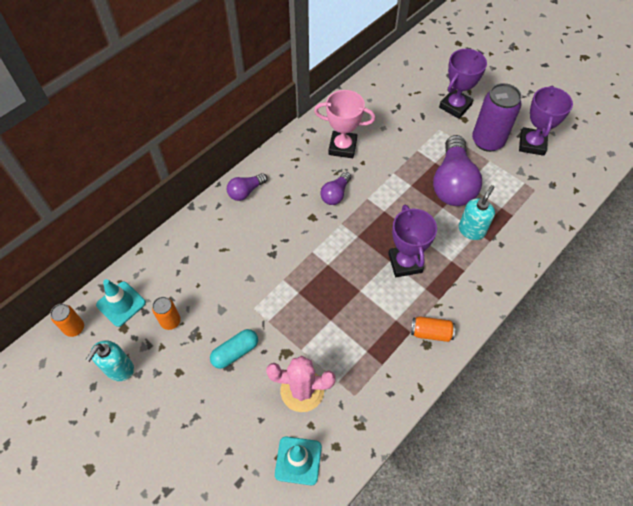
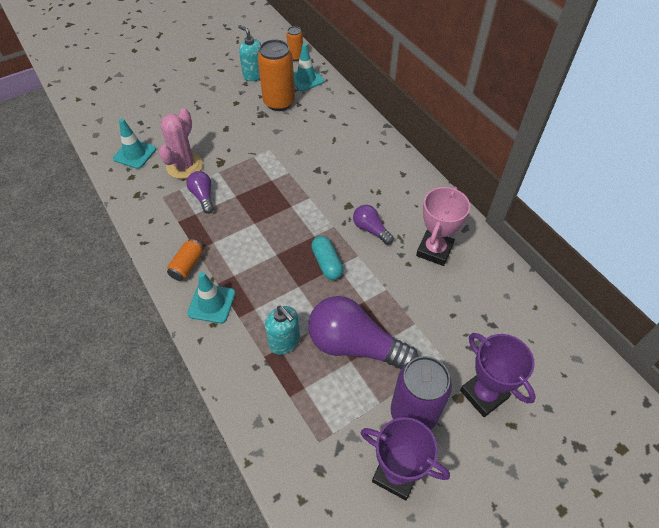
camera: 105 degrees right, 5 degrees down
(170, 321) = (279, 102): orange can -> orange can, size x1.93
(235, 352) = (236, 133): turquoise capsule -> turquoise capsule (327, 263)
(245, 191) = (393, 162): purple light bulb -> purple light bulb (203, 196)
(405, 263) = (268, 266): purple trophy -> none
(461, 296) = (211, 303): none -> turquoise traffic cone

